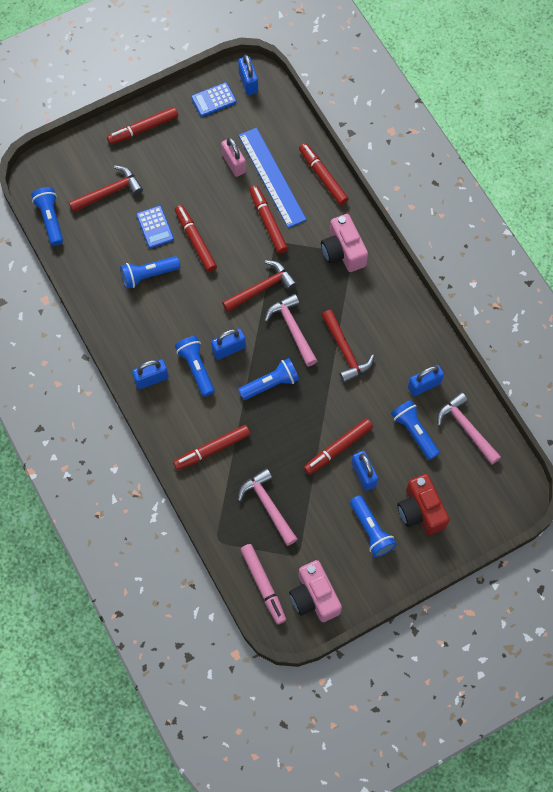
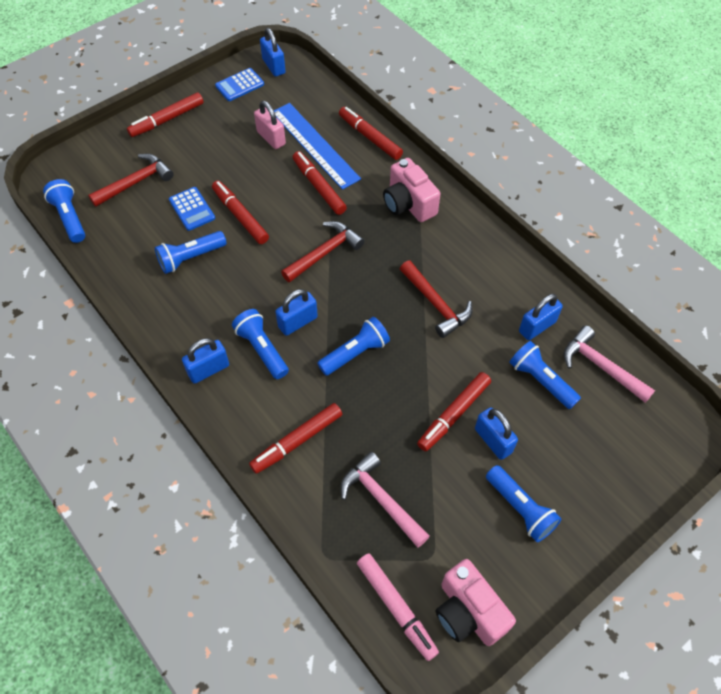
camera: 10 degrees left, 10 degrees down
(292, 329) = (369, 289): pink hammer -> none
(420, 511) = (575, 473): red camera -> none

